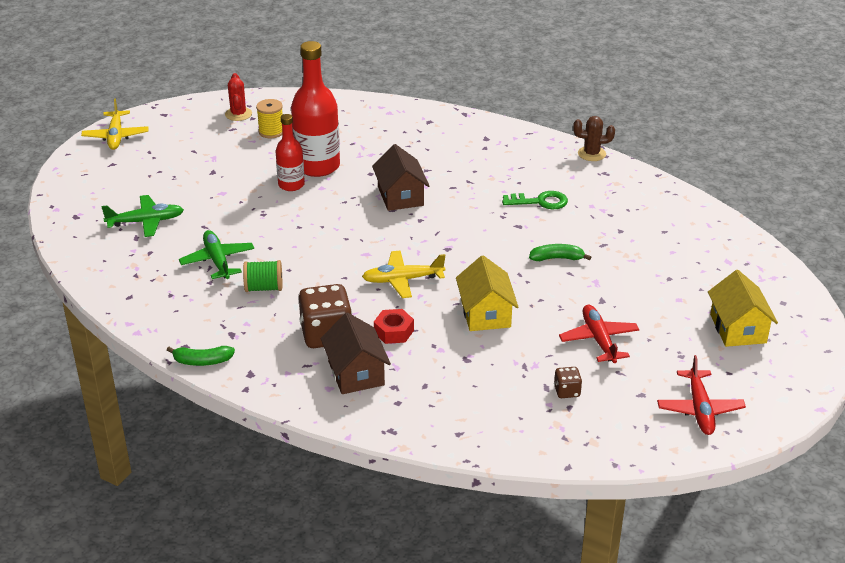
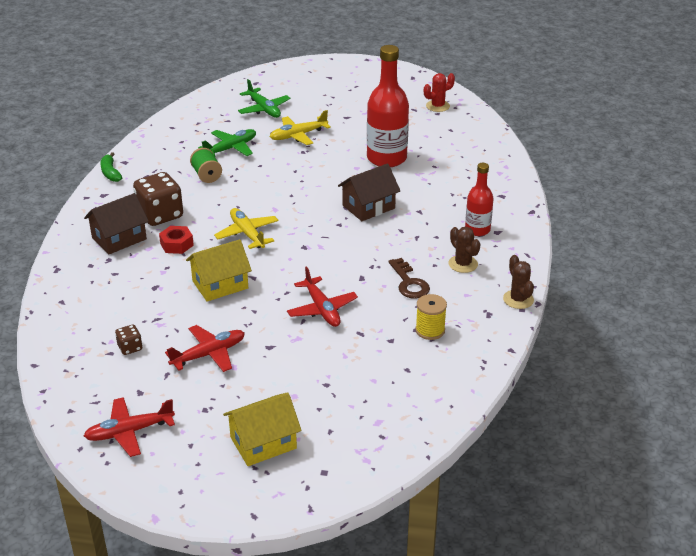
camera: 70 degrees right, 0 degrees up
(116, 136) = (367, 68): yellow plane -> yellow plane (298, 135)
(271, 132) = (423, 126): yellow spool -> yellow spool (430, 330)
(291, 185) = (351, 153): red bottle -> red bottle (477, 230)
(526, 167) = (463, 264): none -> brown cactus
(540, 202) = (409, 283): green key -> brown key
(557, 258) = (322, 309): green banana -> red plane

